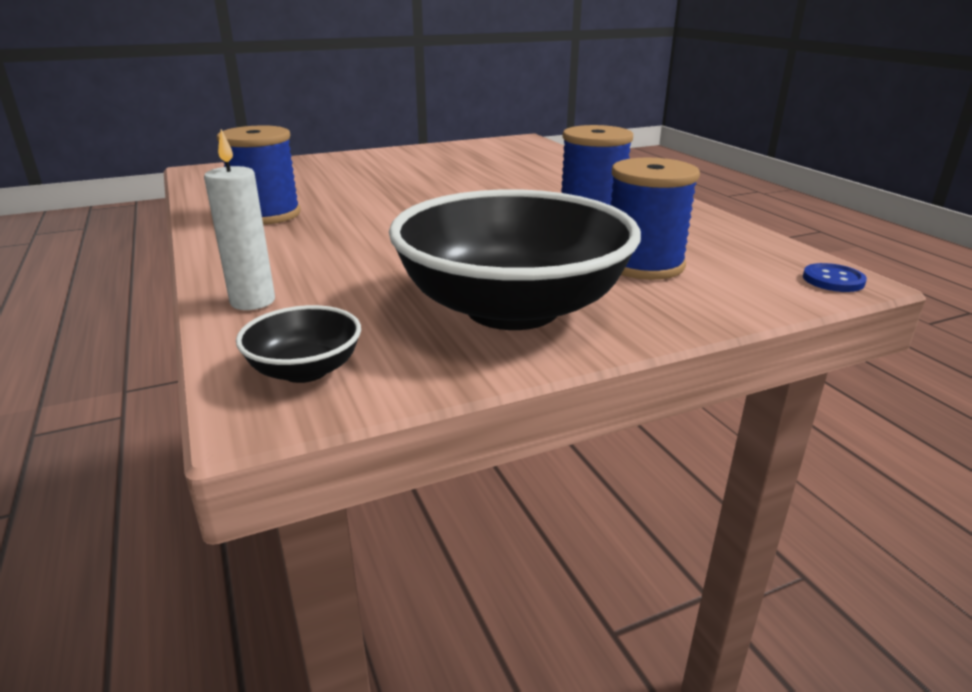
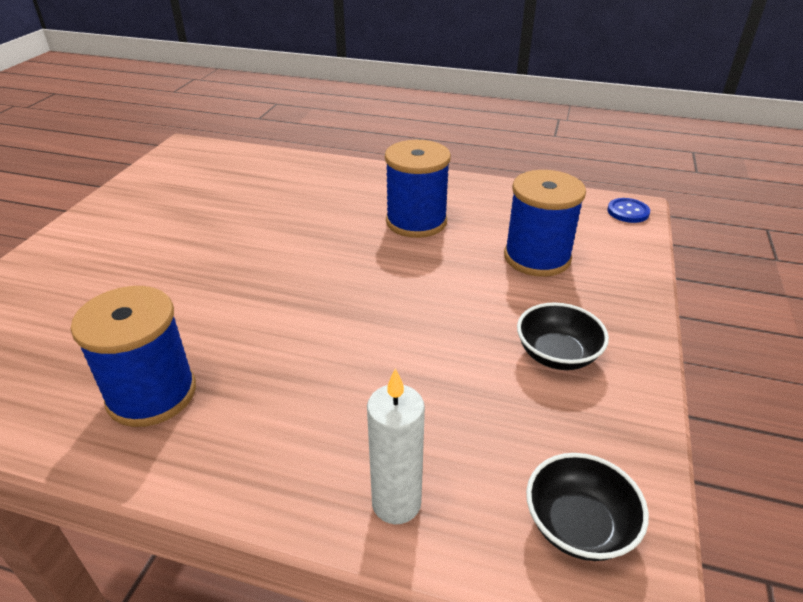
camera: 50 degrees left, 10 degrees up
(512, 308) = (557, 354): black bowl -> black bowl, size x0.43

